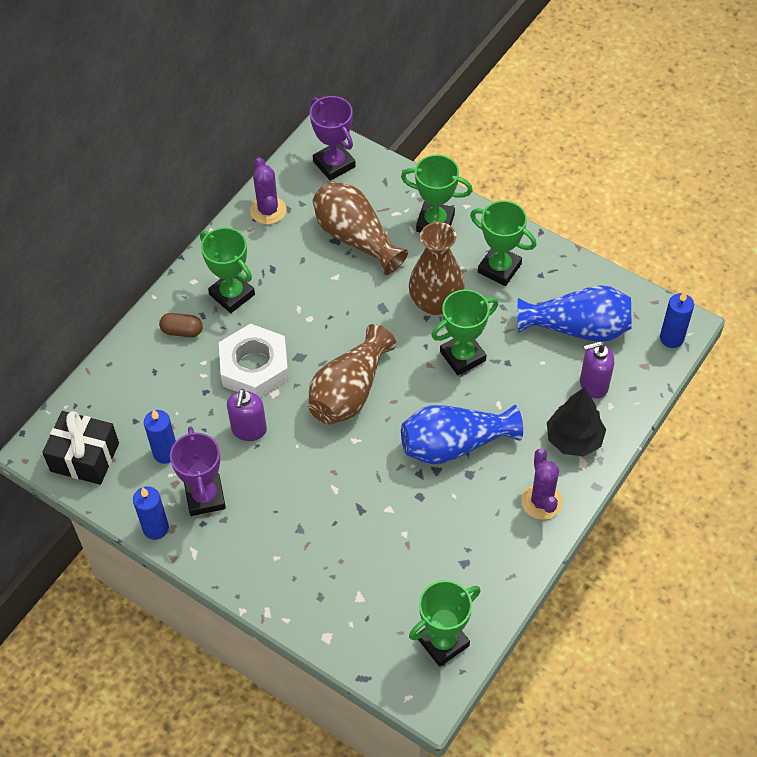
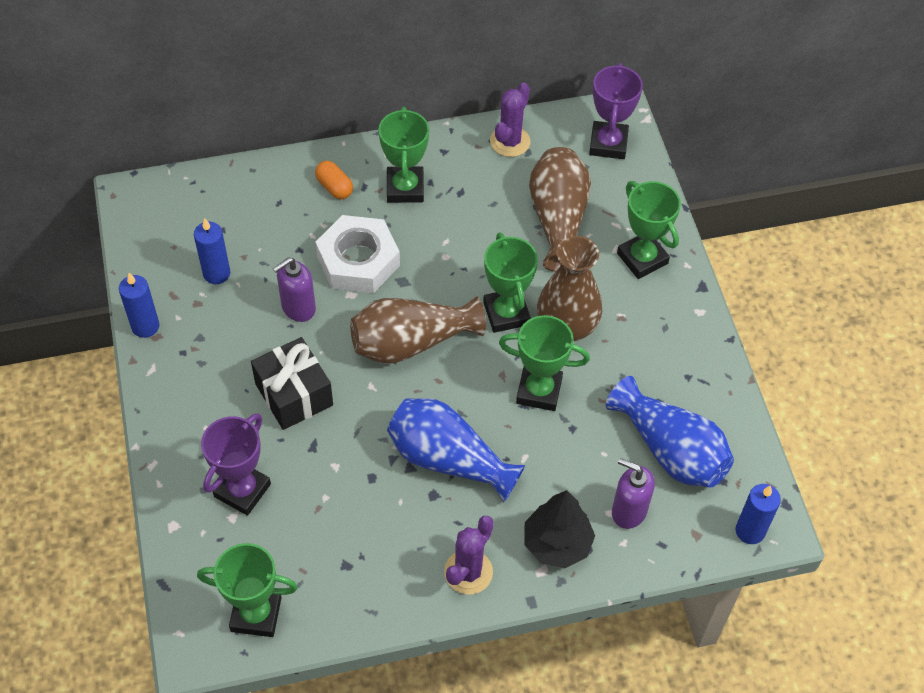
camera: 40 degrees right, 0 degrees up
(85, 457) = (156, 228): black gift -> black gift (294, 394)
(182, 331) = (334, 187): brown capsule -> orange capsule
(205, 497) = (207, 333): purple trophy -> purple trophy (242, 490)
(499, 268) = (656, 341): green trophy -> green trophy (506, 313)

